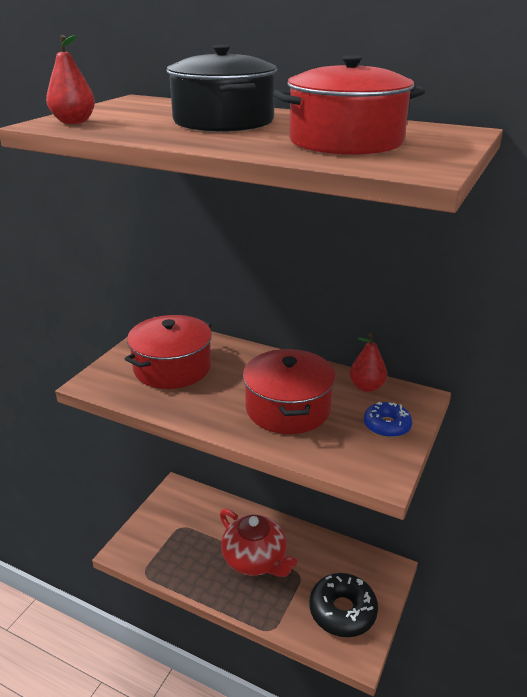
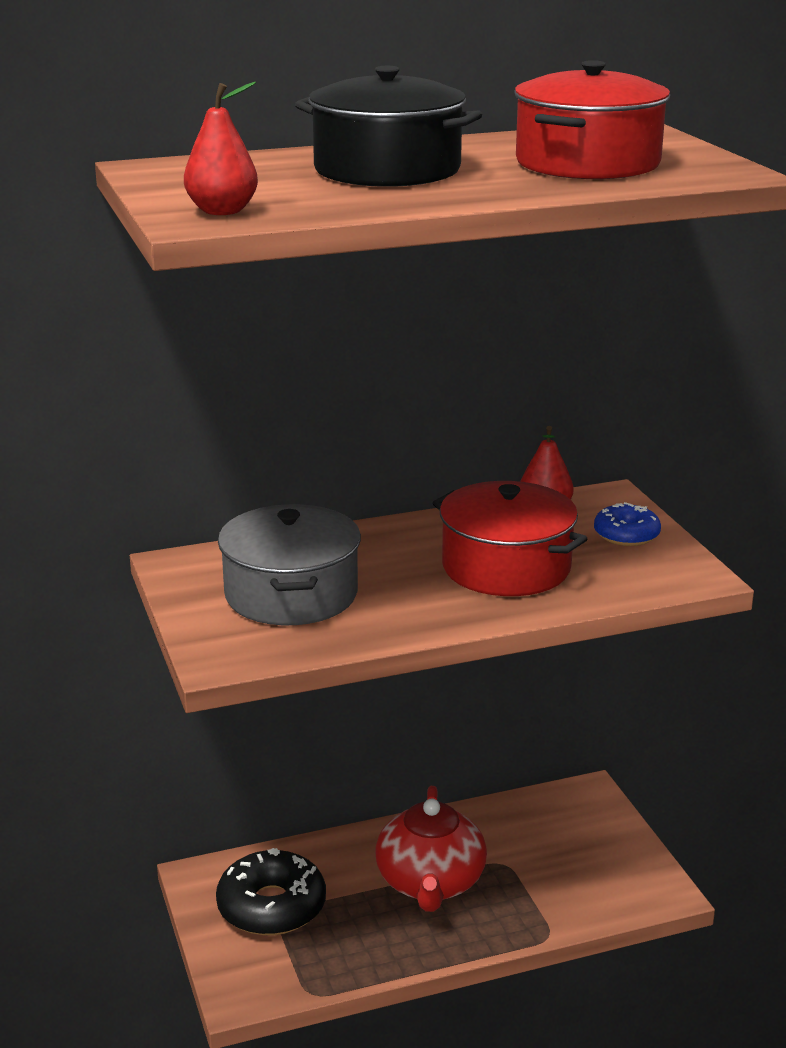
camera: 45 degrees left, 5 degrees down
(172, 368) = (291, 594): red pot -> grey pot
(255, 559) = (430, 883): red teapot -> red teapot turned 90 degrees clockwise
(342, 611) = (596, 865): black donut -> black donut (271, 906)

